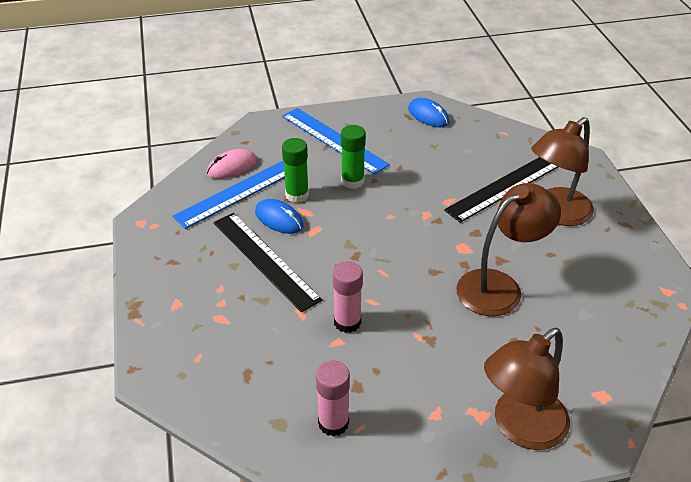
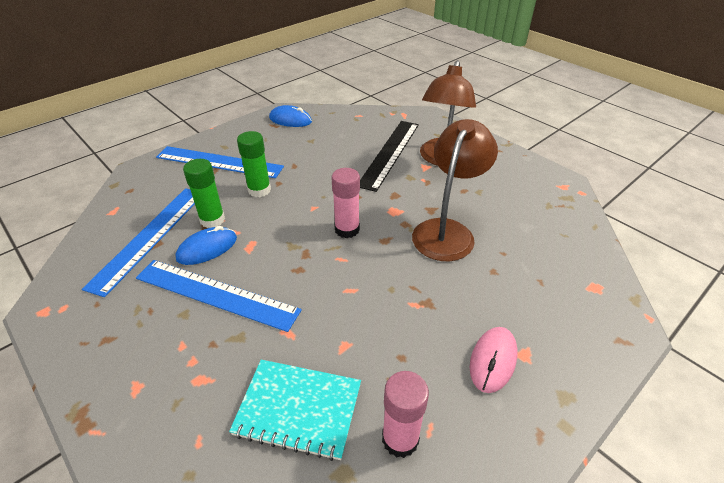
camera: 30 degrees left, 0 degrees up
(232, 167) = (127, 217): pink mouse -> pink mouse (493, 360)
(265, 260) = (216, 294): black ruler -> blue ruler
(275, 369) = (298, 409): none -> turquoise notebook
(279, 219) = (207, 248): blue mouse -> blue mouse turned 45 degrees counterclockwise
(347, 322) = (340, 321): pink glue stick -> pink glue stick (347, 229)
(520, 428) = (564, 349): brown lamp -> none

